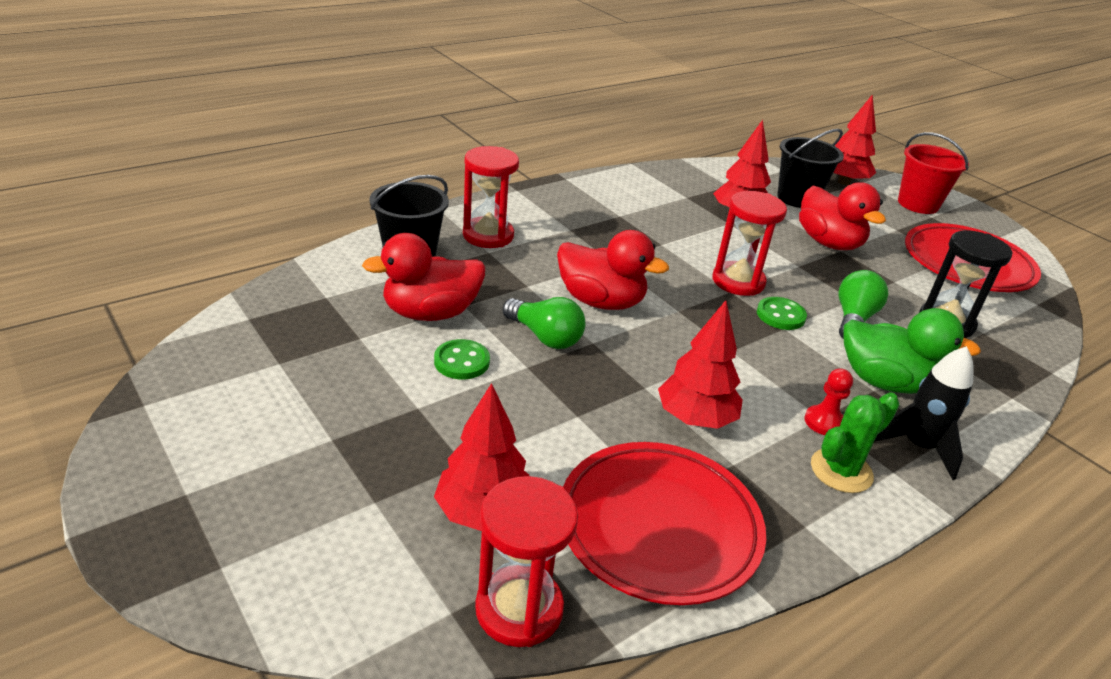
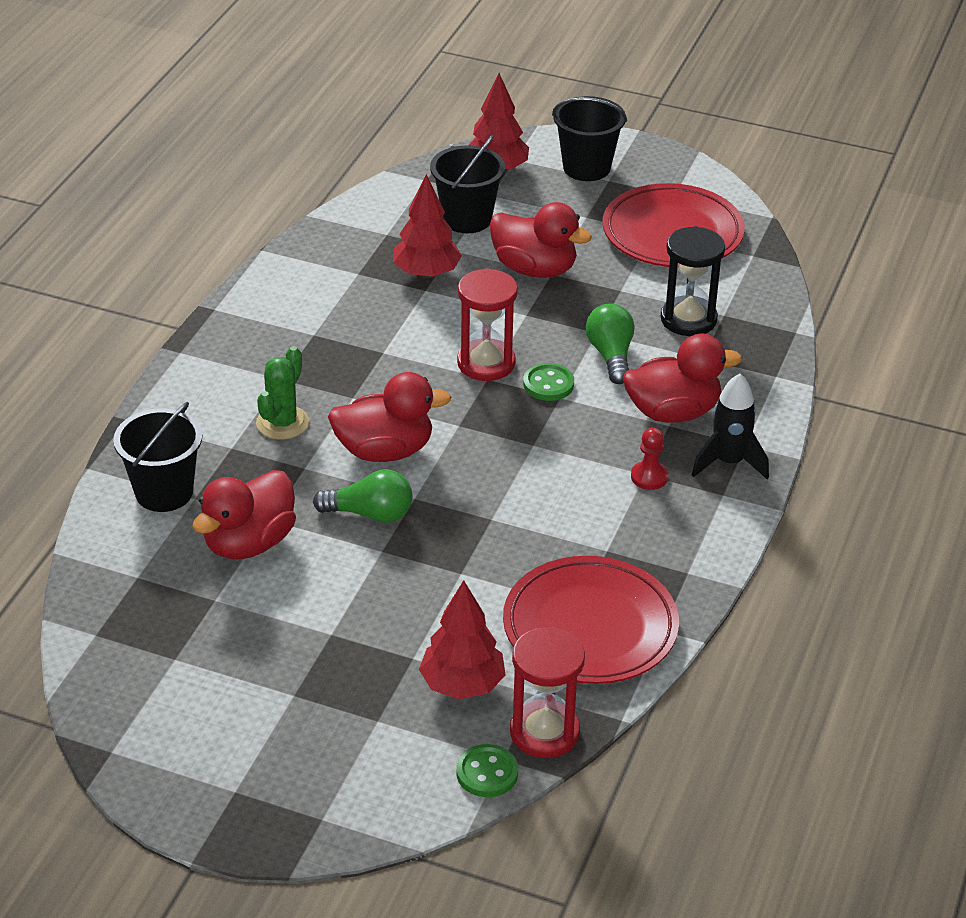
camera: 30 degrees left, 5 degrees up
(461, 361) = (324, 575): green button -> green button (487, 773)
(488, 235) = (211, 428): red hourglass -> none
(695, 419) = (552, 527): red tree -> none
(841, 471) = (686, 514): green cactus -> green cactus (282, 423)
(885, 382) = (673, 412): green duck -> red duck
(918, 204) = (586, 168): red bucket -> black bucket

